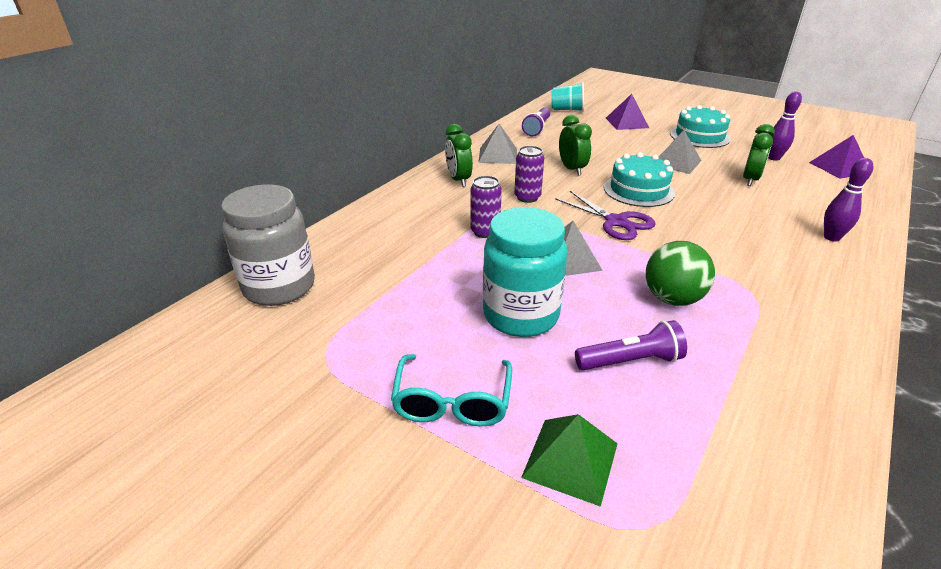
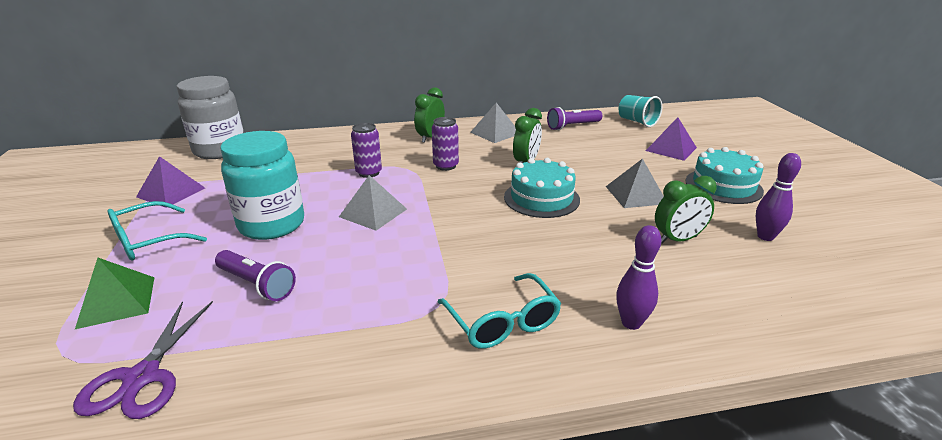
camera: 45 degrees right, 5 degrees down
(616, 222) = (465, 209): purple scissors -> purple scissors (142, 377)
(672, 299) = (371, 273): green ball -> none
(793, 276) = (502, 322): none -> turquoise glasses
(839, 167) = (838, 282): purple pyramid -> purple pyramid (171, 192)

